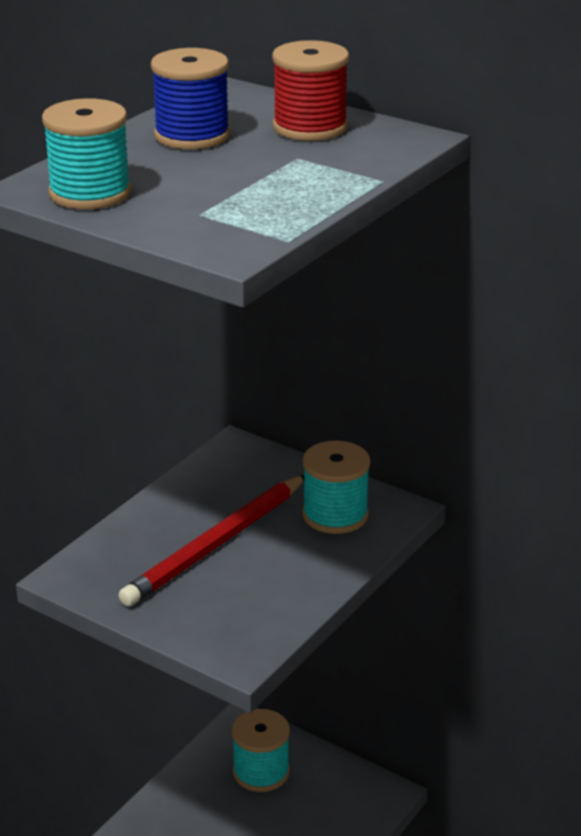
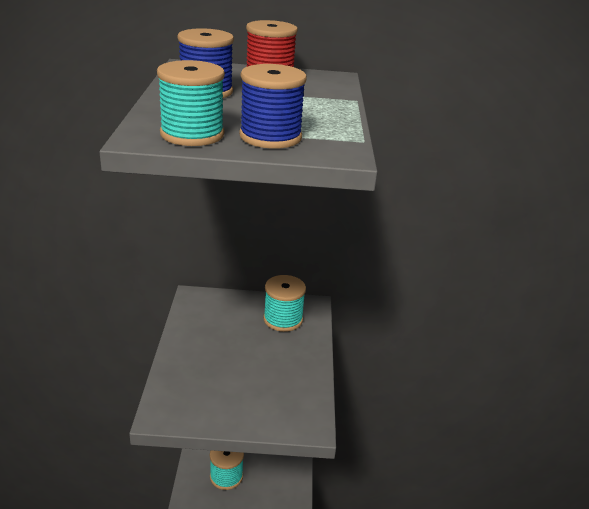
camera: 35 degrees left, 0 degrees up
(177, 213) = (270, 137): none -> blue spool
(216, 544) = (235, 359): red pencil -> none

